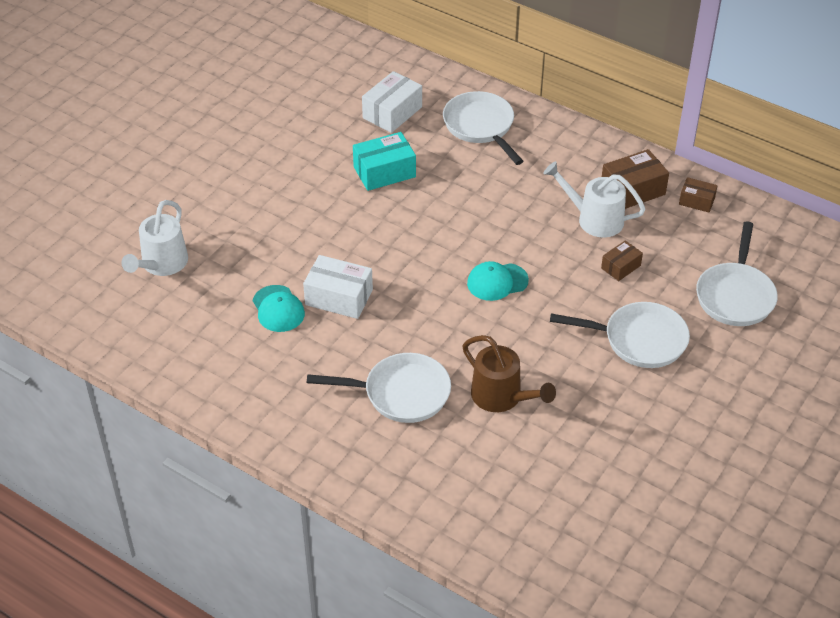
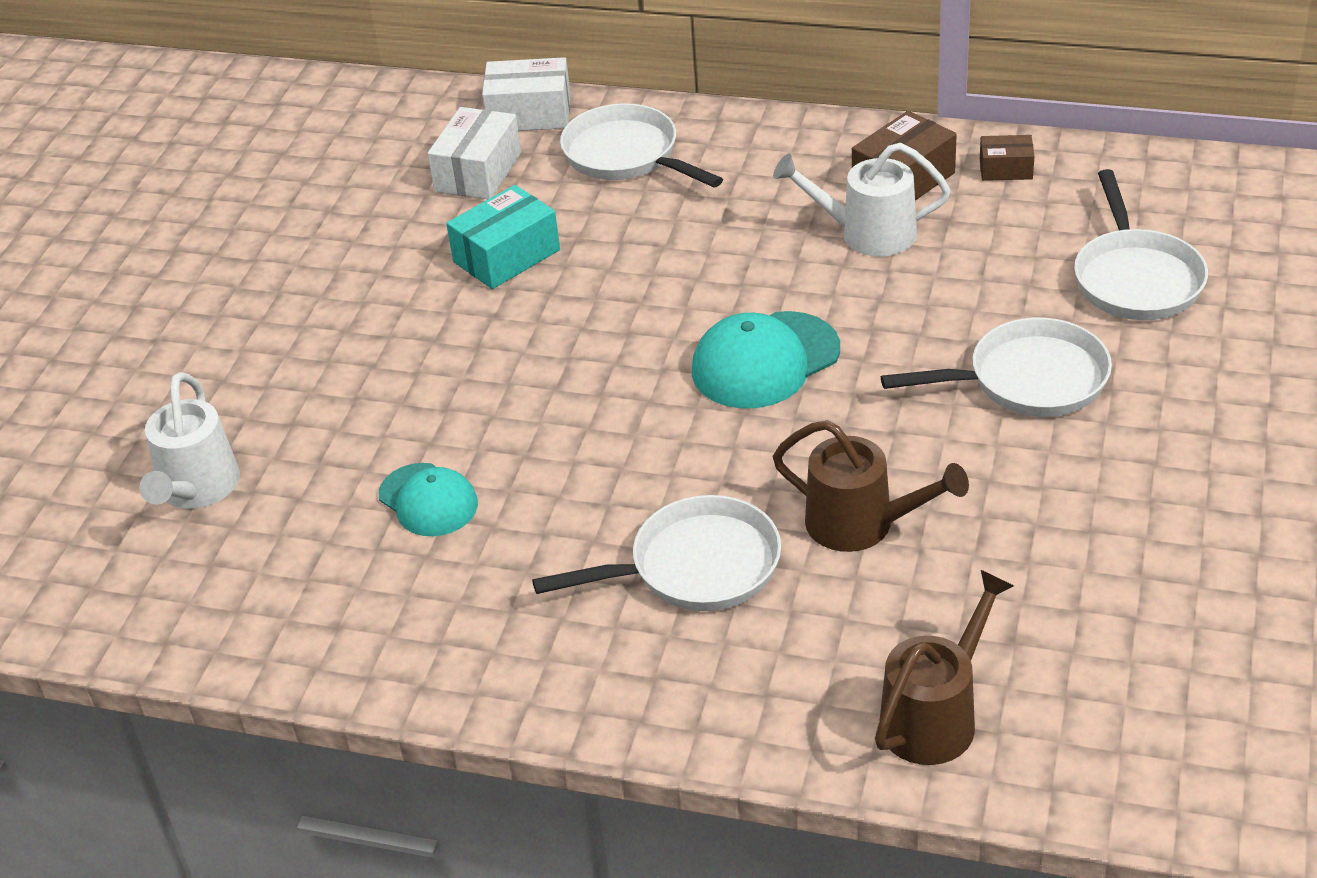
camera: 15 degrees left, 5 degrees down
(339, 297) = (521, 454): white box -> white box (529, 114)
(487, 519) = (936, 715): none -> brown watering can
(497, 282) = (765, 361): turquoise cap -> turquoise cap, size x1.51
(620, 267) = (943, 287): brown box -> none

